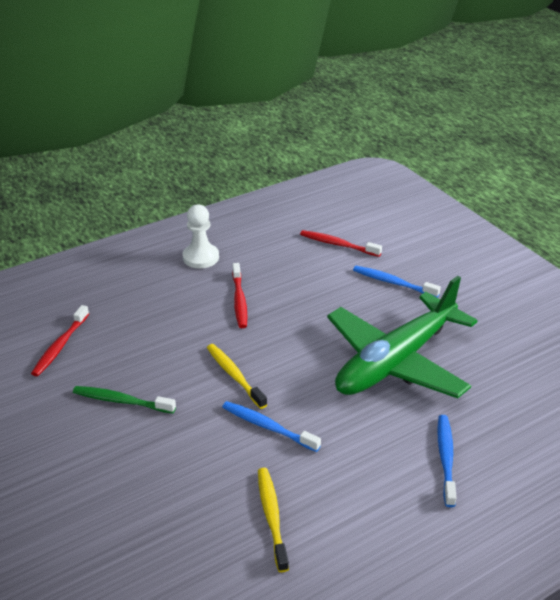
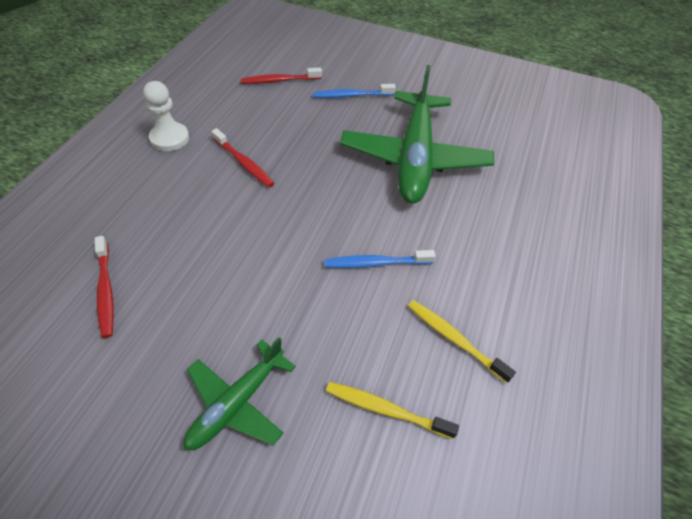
camera: 40 degrees left, 15 degrees up
(72, 462) = (237, 403): none -> green plane
(121, 401) = (225, 312): green toothbrush -> none
(234, 375) = (305, 232): yellow toothbrush -> yellow toothbrush (385, 409)
(445, 458) = (518, 216): blue toothbrush -> none

